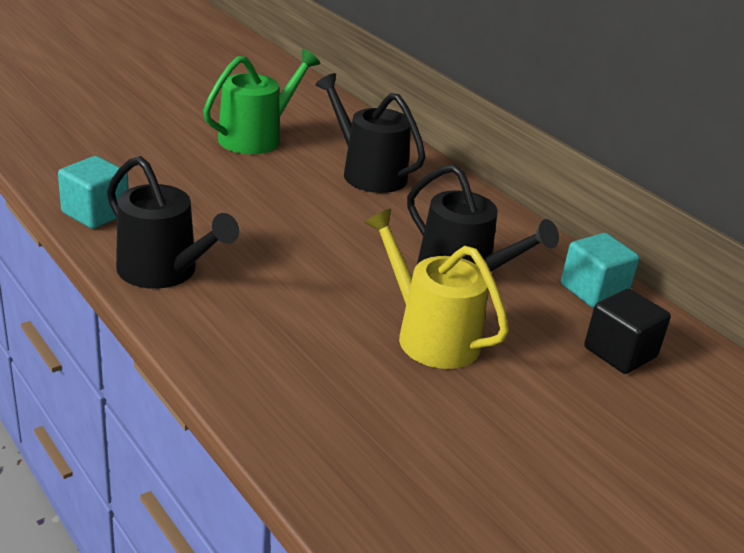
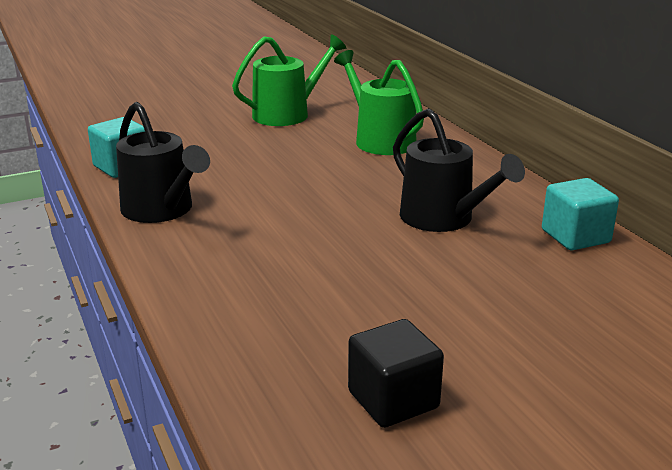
camera: 15 degrees right, 5 degrees down
(368, 173) = (380, 140): black watering can -> green watering can
(430, 336) = (392, 268): yellow watering can -> none
(620, 352) = (588, 289): black cube -> black cube (393, 400)

